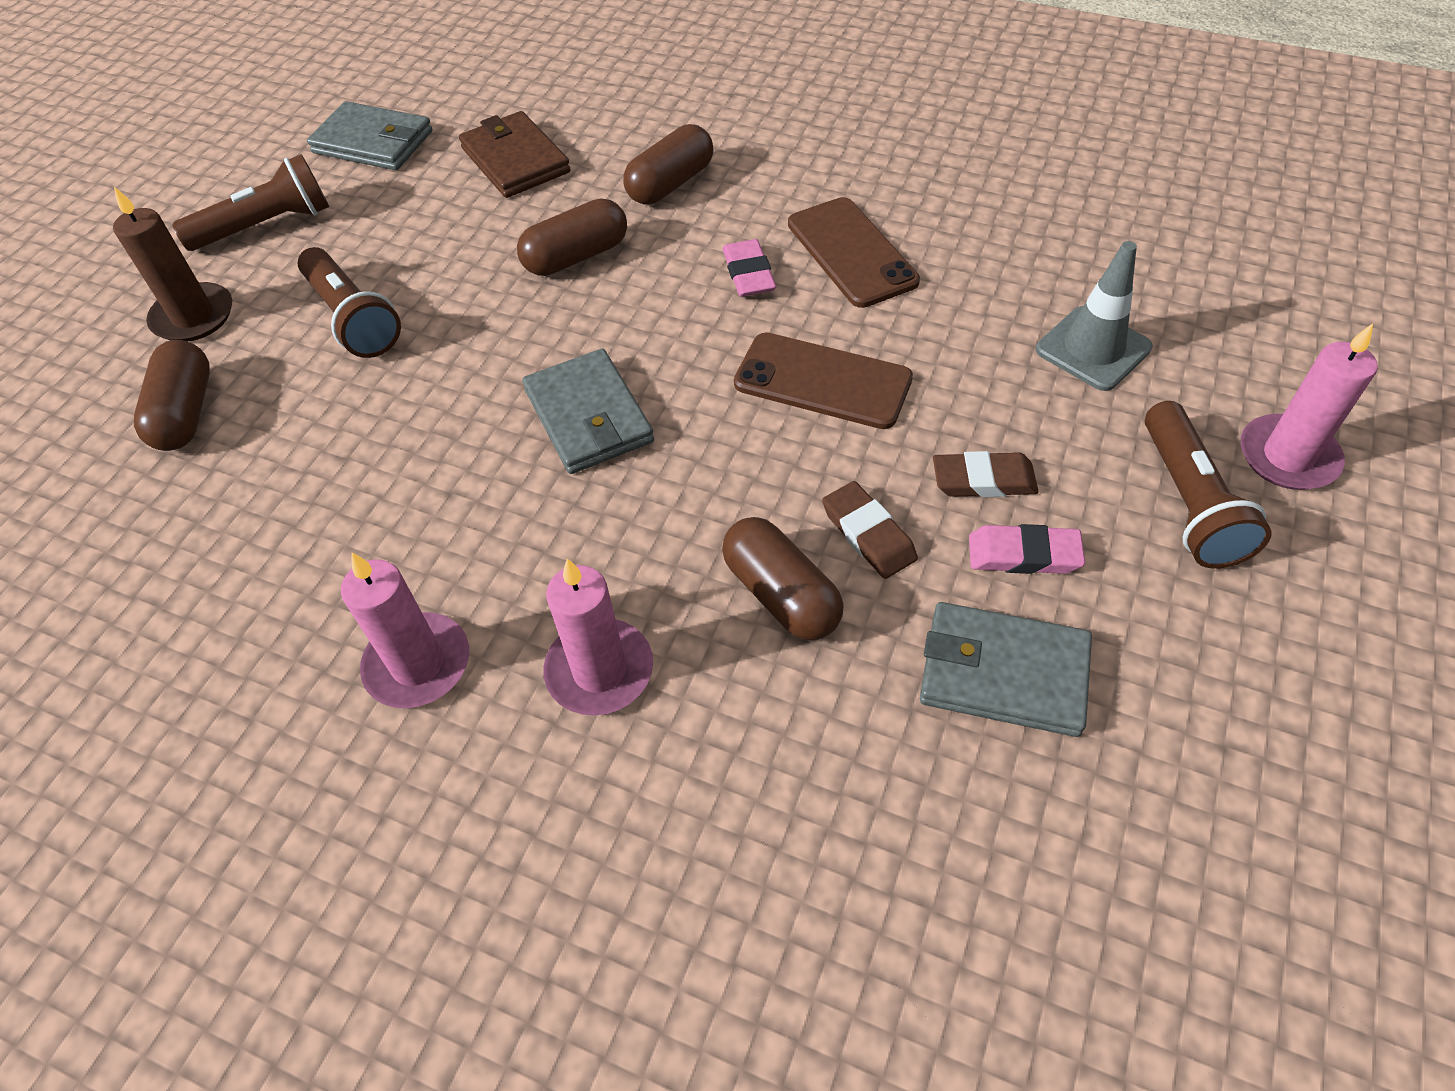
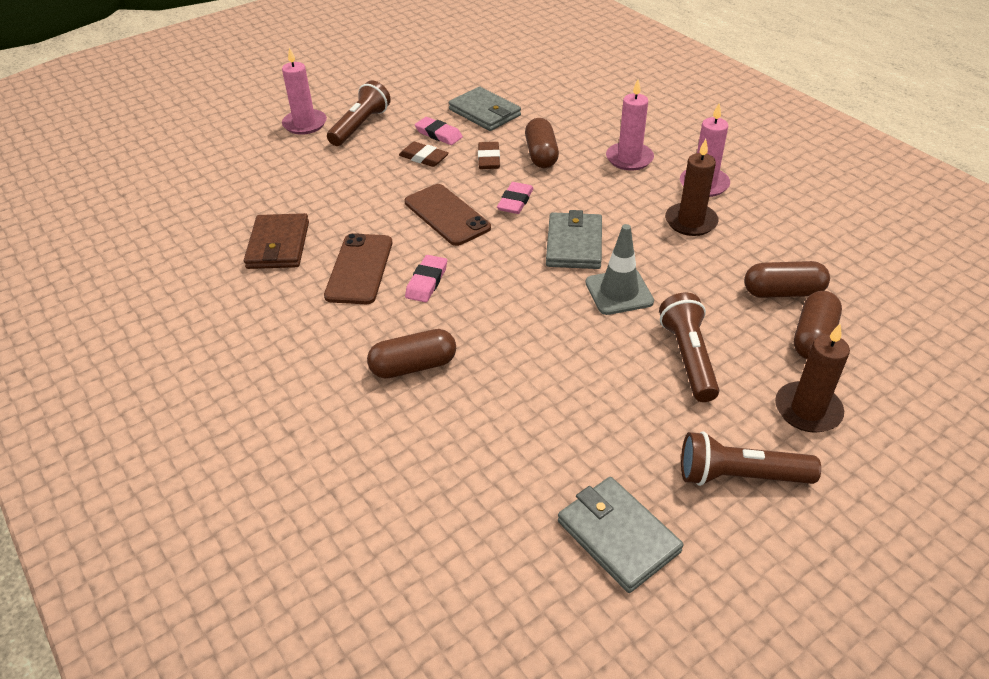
camera: 150 degrees left, 10 degrees down
(415, 549) = (690, 222): none -> brown candle
(515, 160) = (506, 447): brown wallet -> brown wallet (278, 245)
(576, 257) = (518, 338): brown capsule -> brown capsule (783, 292)
(740, 457) = (515, 201): none -> pink eraser
(1093, 349) = (314, 180): grey traffic cone -> grey traffic cone (619, 292)

